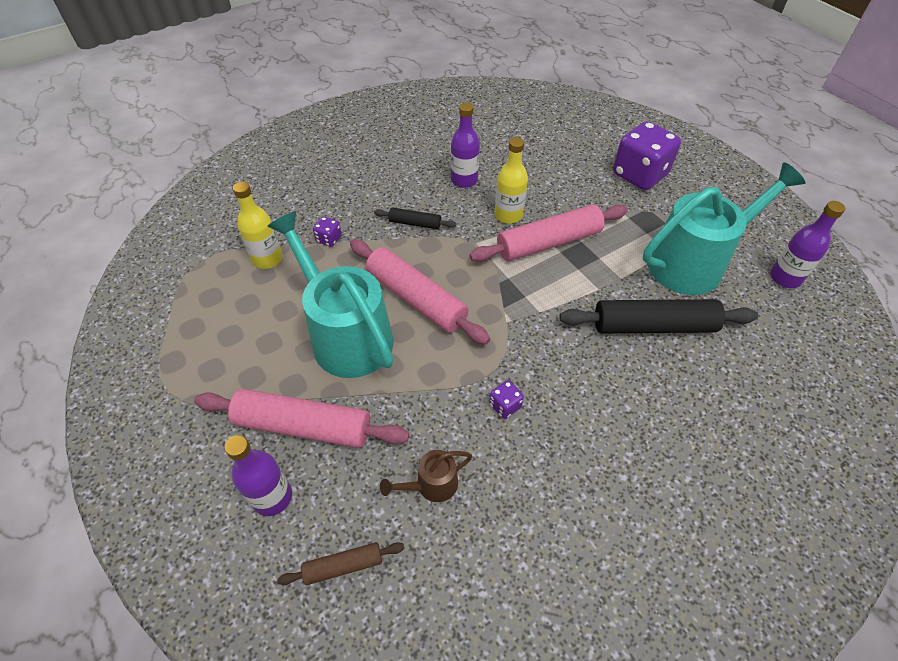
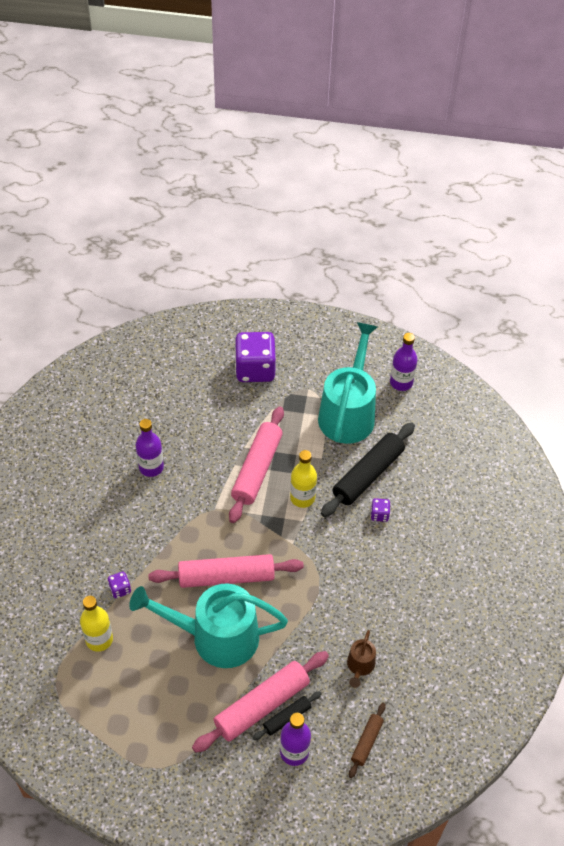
camera: 50 degrees left, 0 degrees up
(415, 223) = (160, 528): black rolling pin -> black rolling pin (287, 718)
(505, 406) = (346, 592): purple dice -> purple dice (379, 514)
(508, 215) = (211, 470): yellow bottle -> yellow bottle (302, 498)

